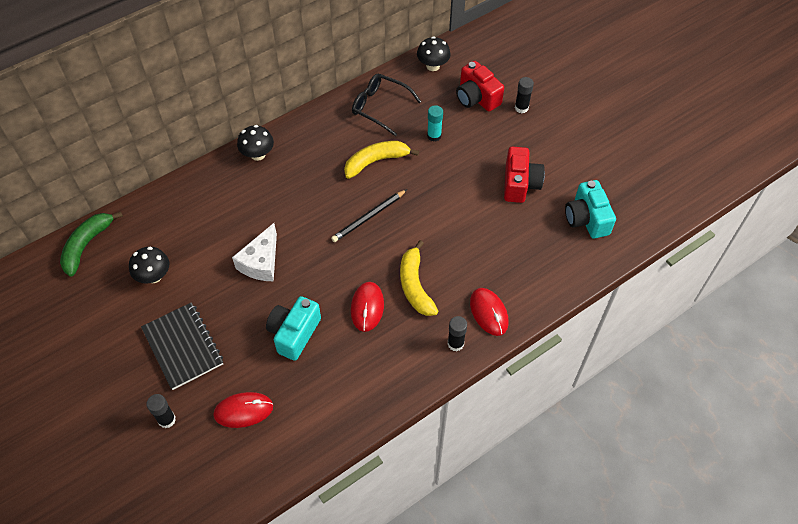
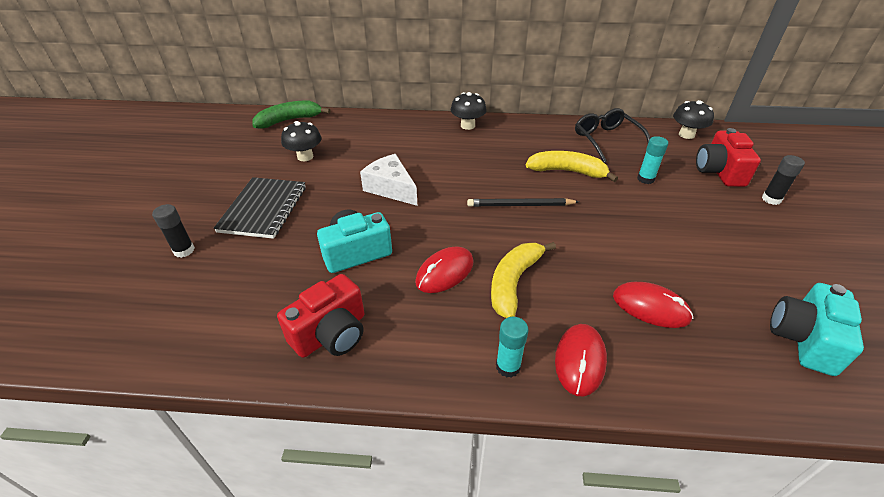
camera: 40 degrees right, 15 degrees down
(243, 411) = (242, 284): red mouse -> red mouse (650, 307)
(261, 262) = (391, 188): white cheese -> white cheese turned 75 degrees clockwise
(455, 343) = (508, 366): black glue stick -> turquoise glue stick
(520, 184) = (722, 259): red camera -> red camera (331, 334)

